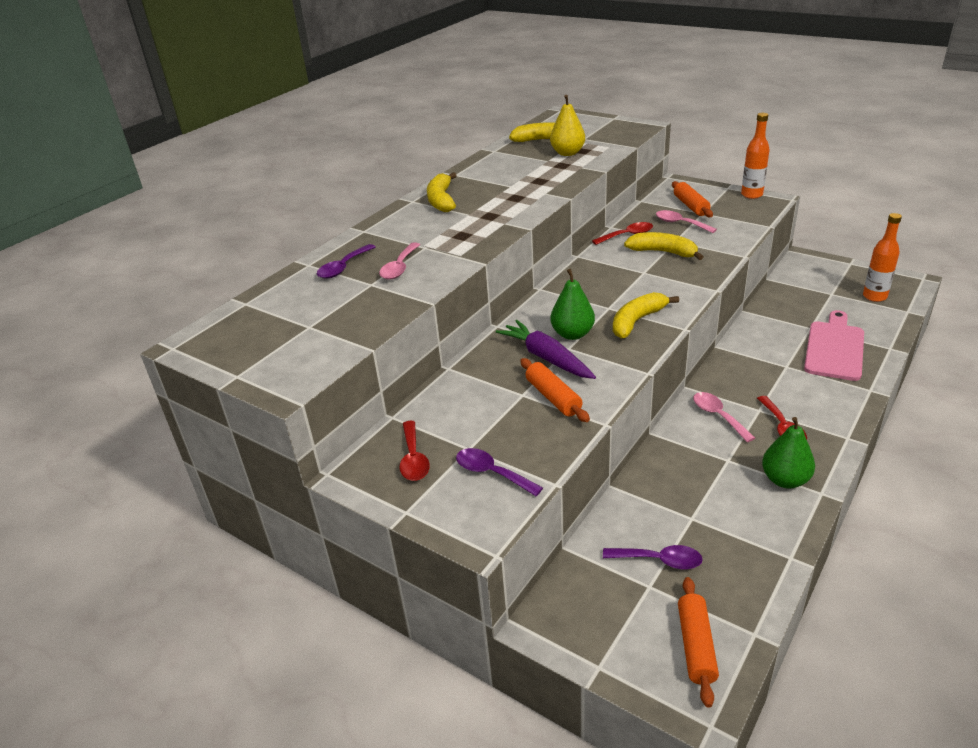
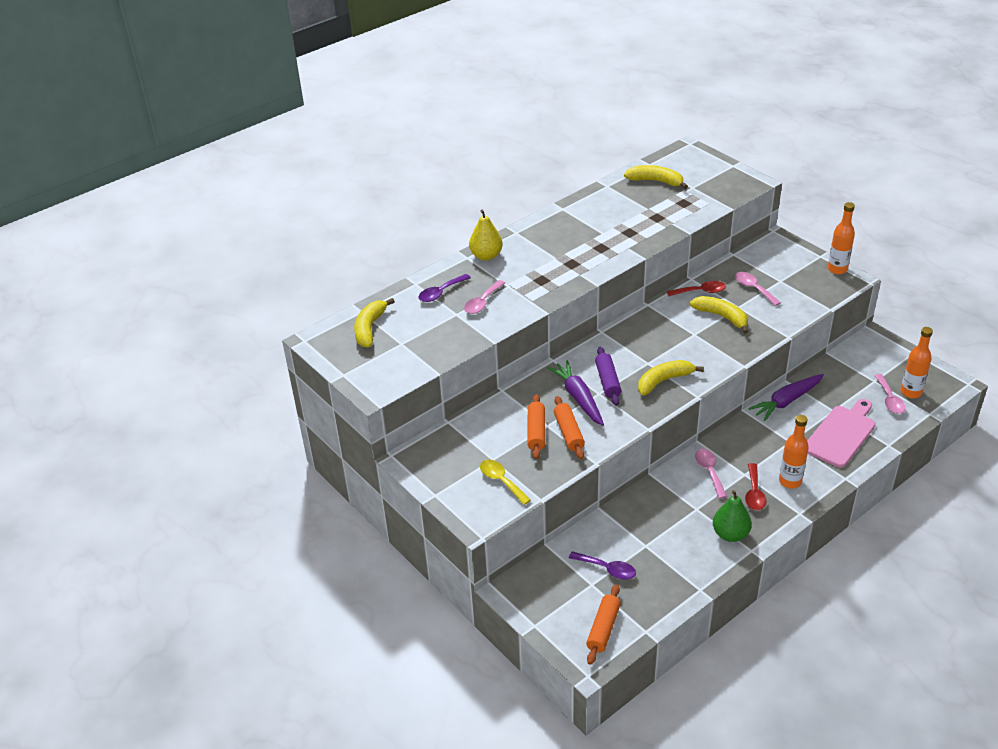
camera: 15 degrees right, 5 degrees up
(413, 459) = (452, 458): red spoon -> none
(441, 200) = (539, 237): yellow banana -> yellow banana (369, 328)
(491, 473) = (501, 481): purple spoon -> yellow spoon
(567, 153) = (669, 203): yellow pear -> yellow pear (486, 256)
(572, 334) = (608, 381): green pear -> purple rolling pin
(690, 206) = (774, 270): orange rolling pin -> orange rolling pin (536, 432)
(757, 329) = (786, 401): none -> purple carrot
(813, 406) = (790, 481): none -> orange bottle
(859, 307) = (889, 399): none -> pink spoon

